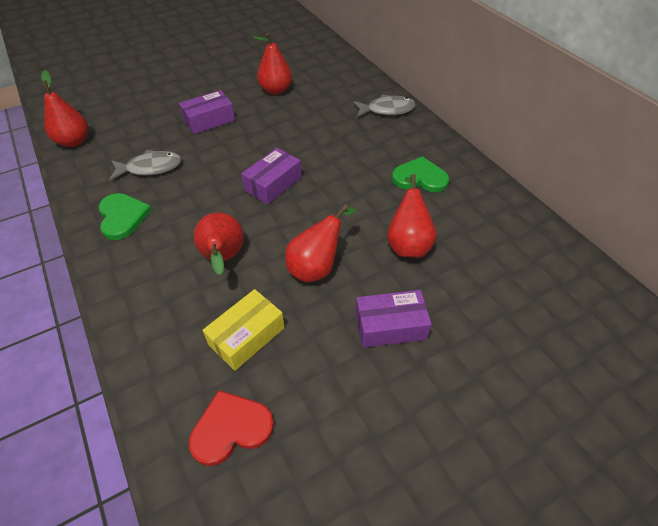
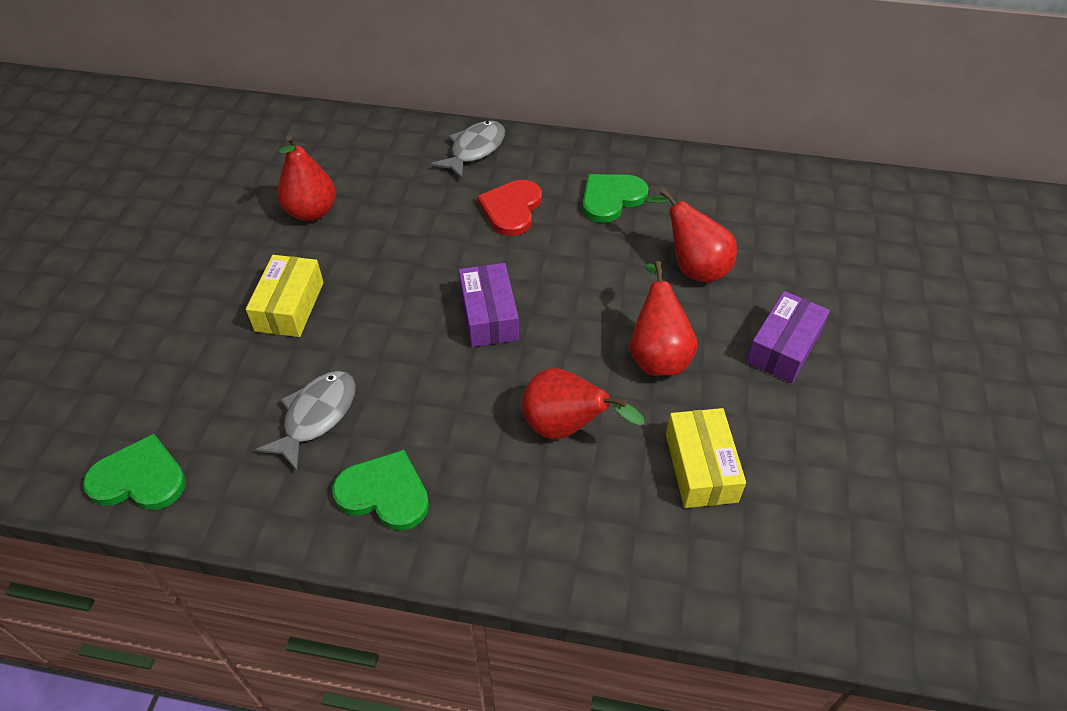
camera: 50 degrees left, 0 degrees up
(74, 141) = (139, 478): red pear -> green heart
(209, 120) = (290, 306): purple box -> yellow box
(231, 428) = (807, 543): red heart -> red heart (511, 209)

